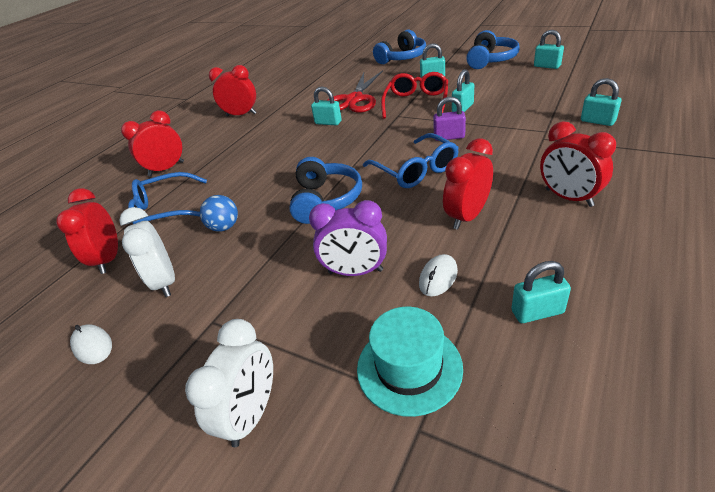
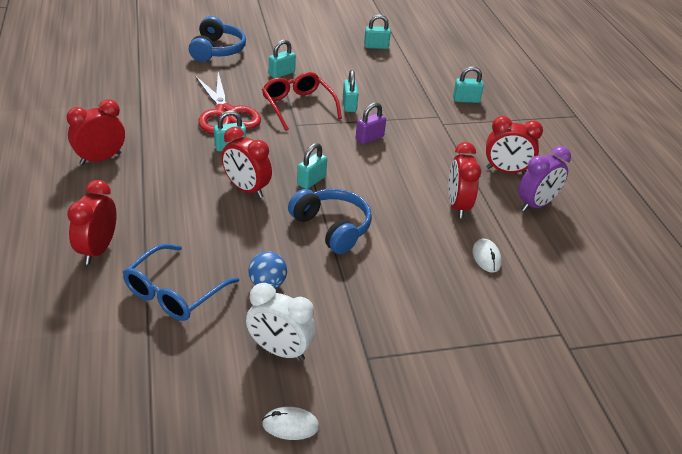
camera: 50 degrees left, 0 degrees up
(109, 259) = (184, 360): red clock -> red clock (246, 189)
(252, 414) = (475, 393): white clock -> none
(355, 272) = (428, 276): purple clock -> purple clock (536, 205)
(409, 367) = (530, 320): turquoise hat -> none
(415, 170) = (376, 177): blue glasses -> none
(490, 60) = (317, 44): blue headphones -> none
(537, 312) = (560, 256): turquoise padlock -> turquoise padlock (311, 181)

